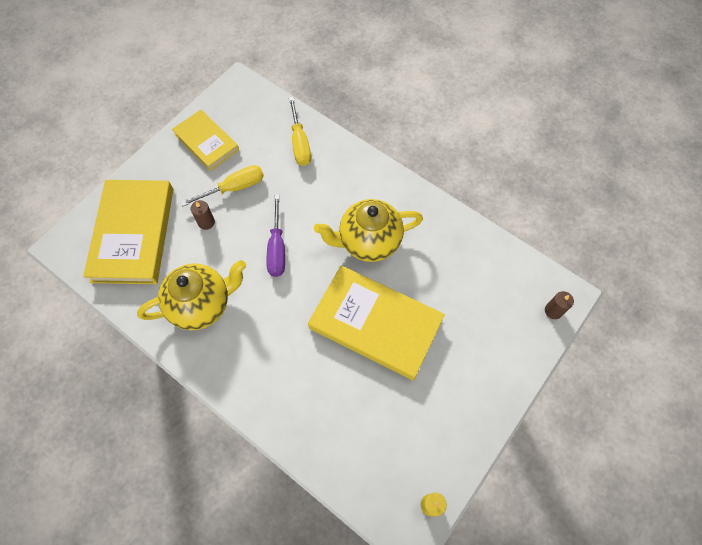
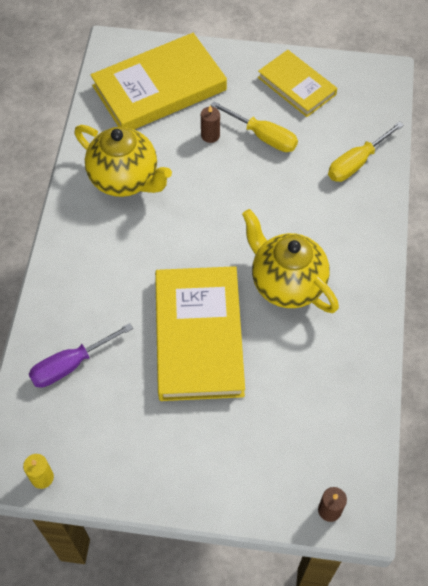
camera: 60 degrees right, 5 degrees down
(206, 142) = (296, 86): yellow book -> yellow book turned 60 degrees counterclockwise
(277, 248) = (223, 207): purple screwdriver -> purple screwdriver (71, 365)

